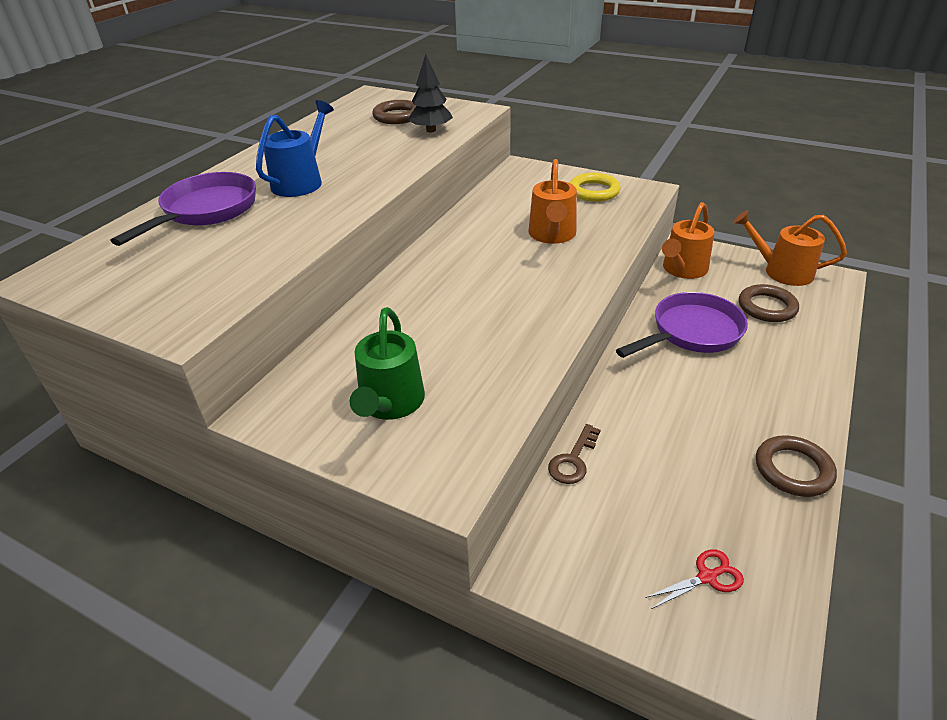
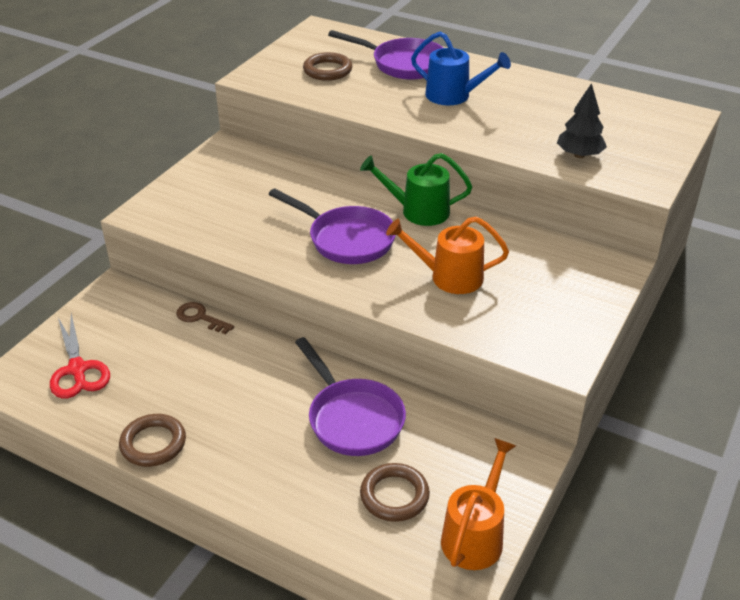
camera: 90 degrees right, 0 degrees up
(390, 404) = (219, 190): green watering can -> green watering can (418, 211)
(397, 116) = (618, 134): brown ring -> brown ring (327, 70)
(498, 293) = (346, 239): none -> purple pan
(594, 191) = (556, 317): yellow ring -> none
(682, 270) = (477, 436): orange watering can -> none
(707, 577) = (77, 369): red scissors -> red scissors, size x1.73

